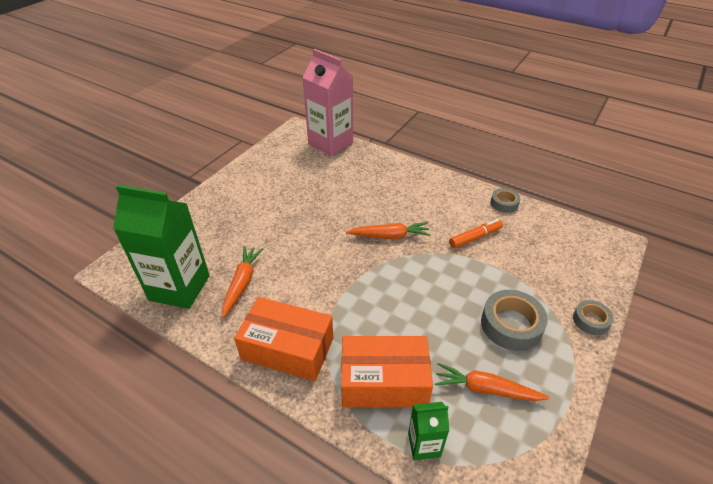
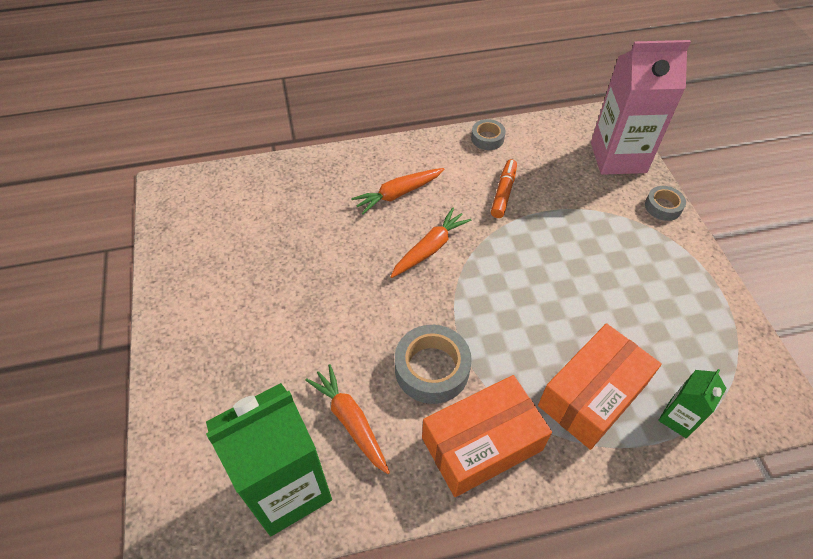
camera: 45 degrees left, 10 degrees up
(330, 143) = (233, 180): pink carton -> pink carton (618, 157)
(485, 389) = (663, 330): orange carrot -> orange carrot (398, 194)
(511, 325) = (619, 257): grey tape -> grey tape (432, 369)

